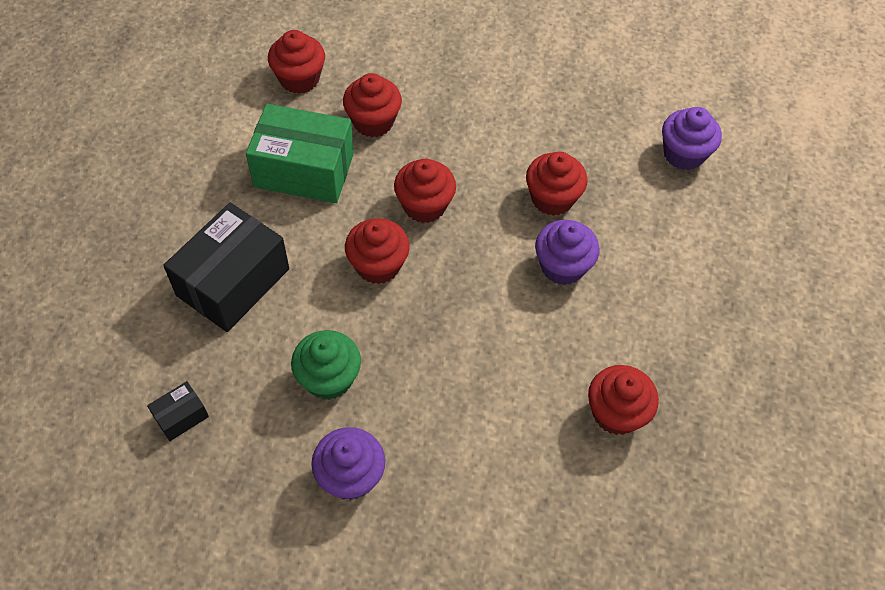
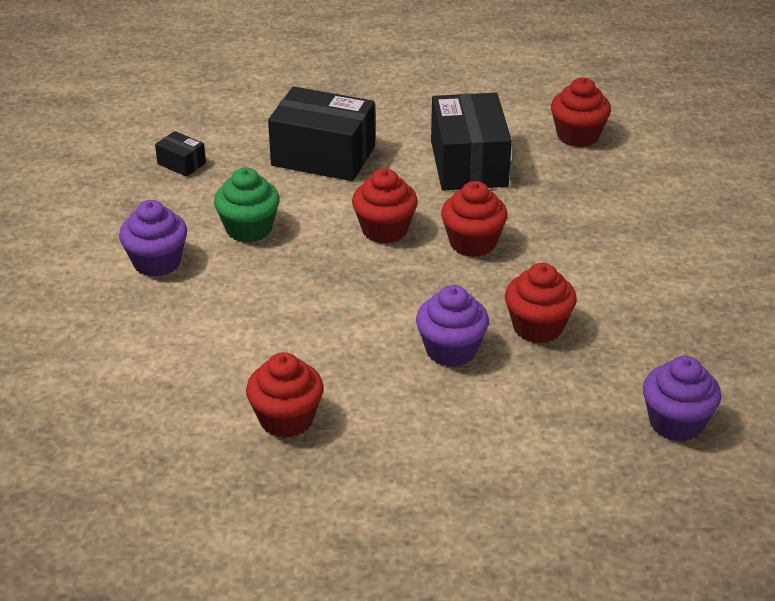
camera: 75 degrees right, 20 degrees down
(304, 170) = (468, 164): green box -> black box
(373, 122) = (557, 190): red cupcake -> none

